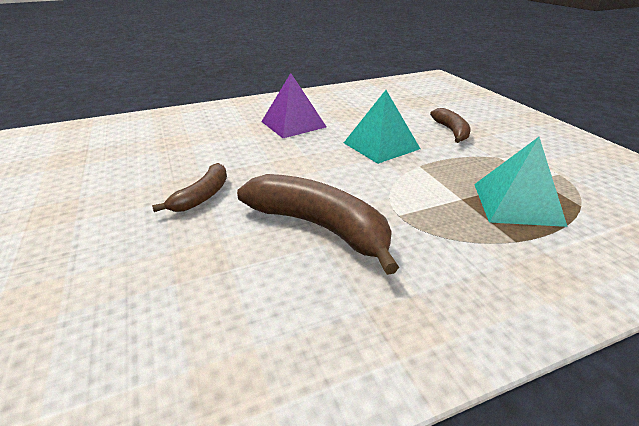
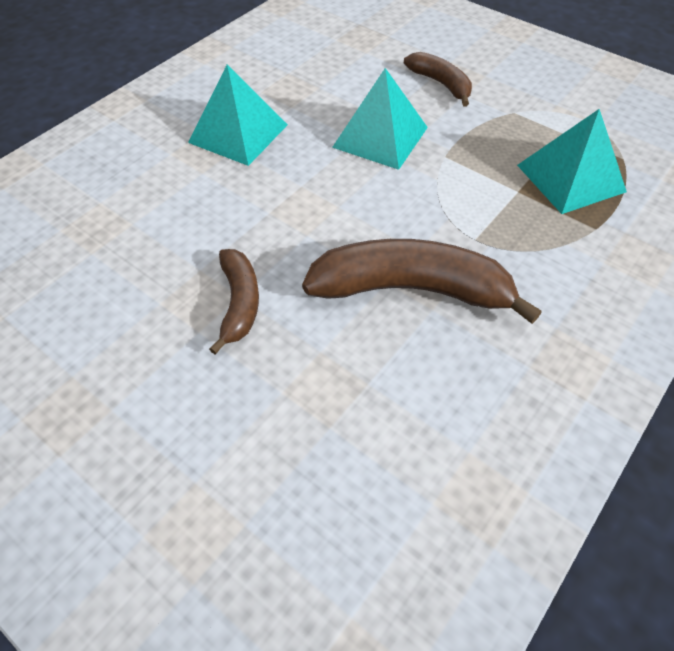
camera: 30 degrees left, 20 degrees up
(293, 124) = (238, 133): purple pyramid -> turquoise pyramid

